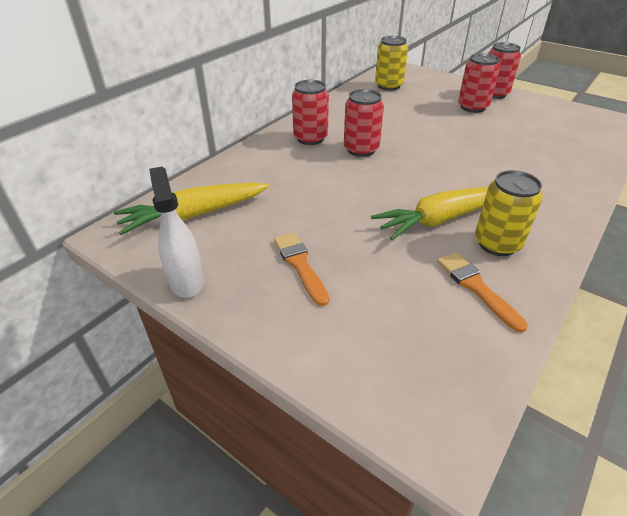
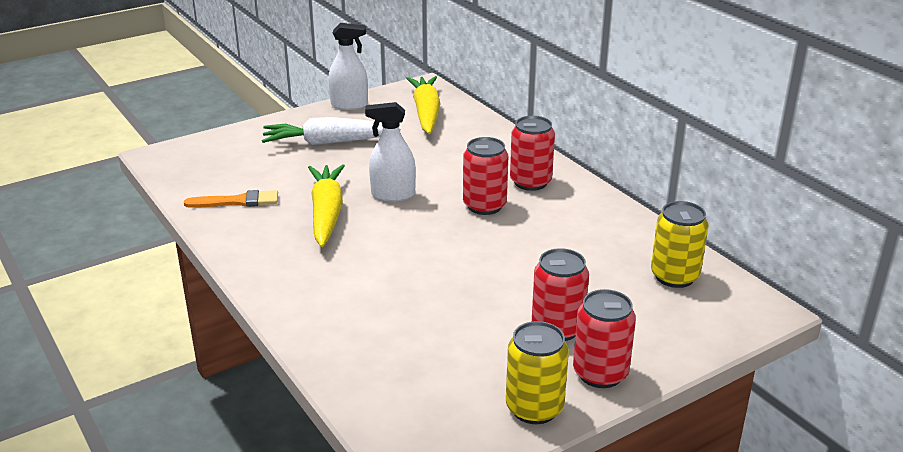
camera: 110 degrees right, 10 degrees down
(300, 265) = (328, 142): orange brush -> white carrot
(379, 193) = (393, 195): none -> white spray bottle
(497, 244) = (270, 229): yellow can -> yellow can (534, 408)

